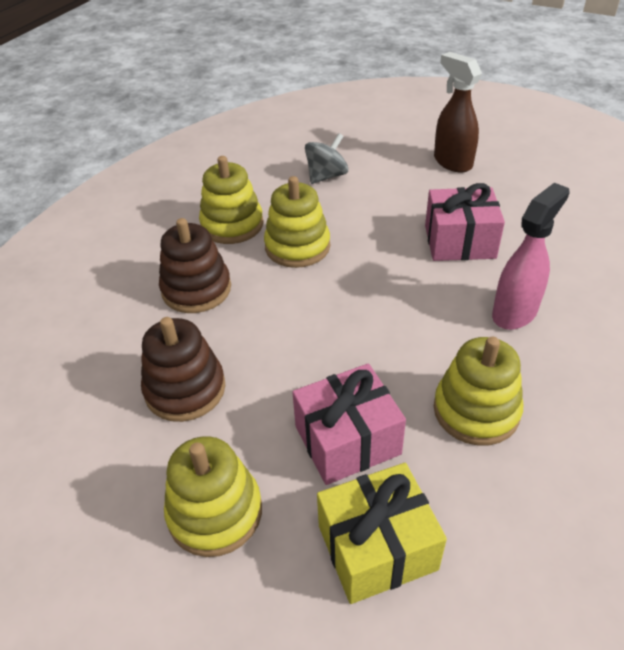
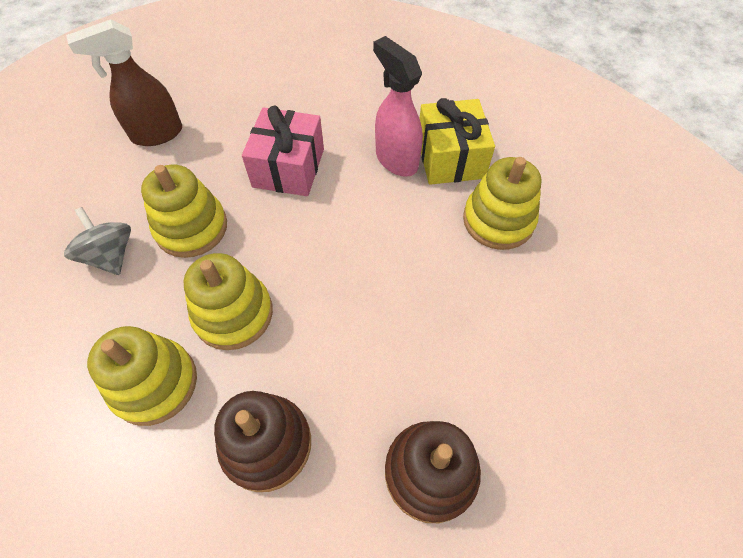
camera: 80 degrees left, 15 degrees up
(215, 512) = (588, 454): yellow stacking toy -> yellow stacking toy (191, 228)
(347, 440) = (517, 323): pink gift -> none
(377, 547) = (622, 325): yellow gift -> yellow gift (450, 158)

